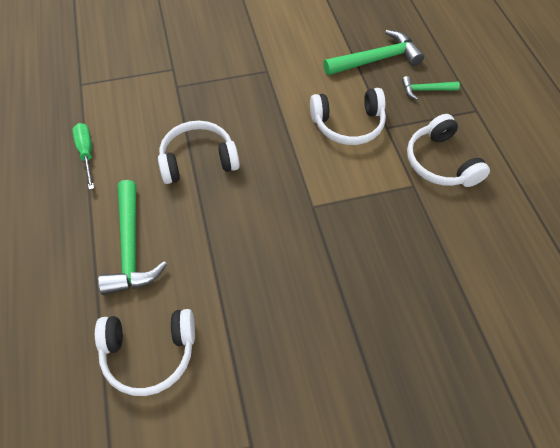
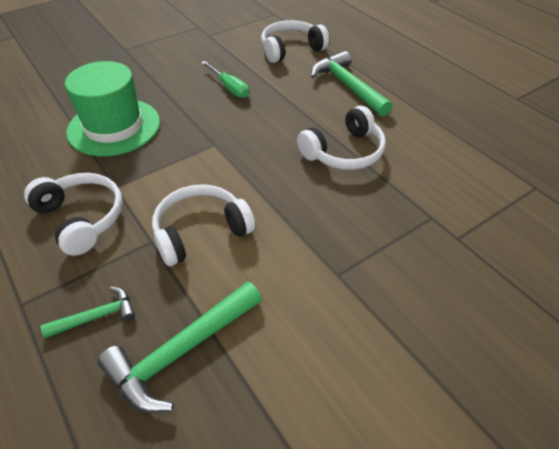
camera: 160 degrees right, 10 degrees down
(86, 153) = (449, 130): green screwdriver -> green screwdriver (229, 88)
(413, 266) = (114, 127): none -> green hat

